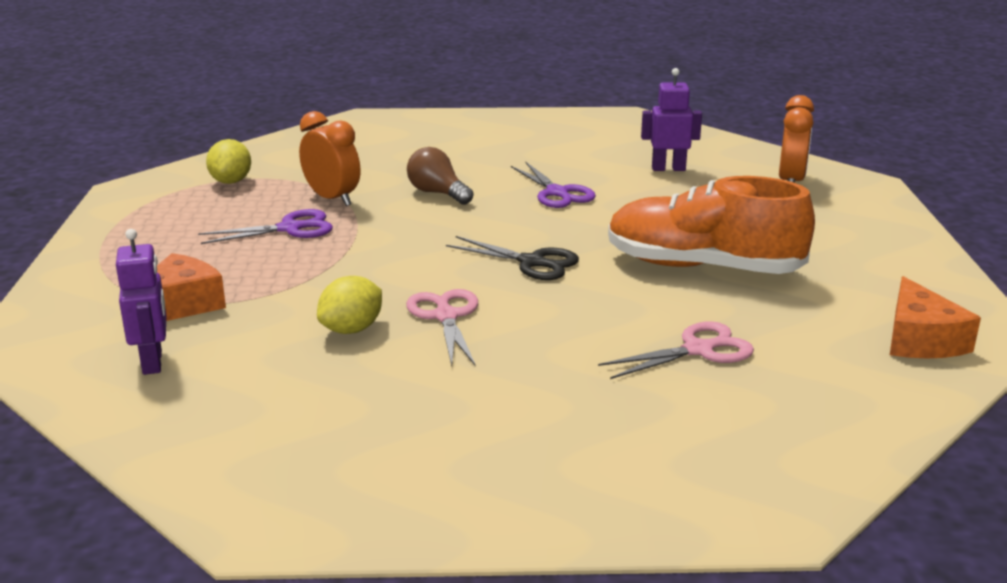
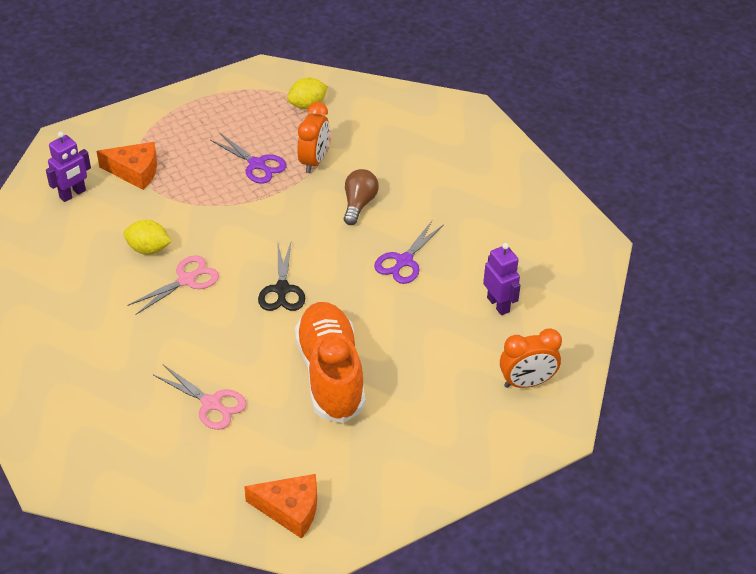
camera: 60 degrees right, 20 degrees up
(920, 339) = (290, 510): orange cheese -> orange cheese turned 135 degrees counterclockwise

